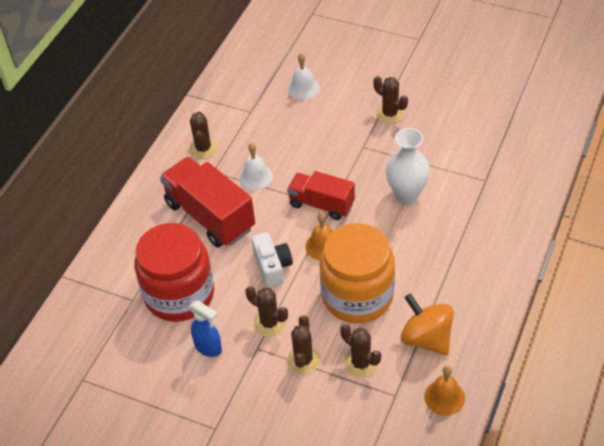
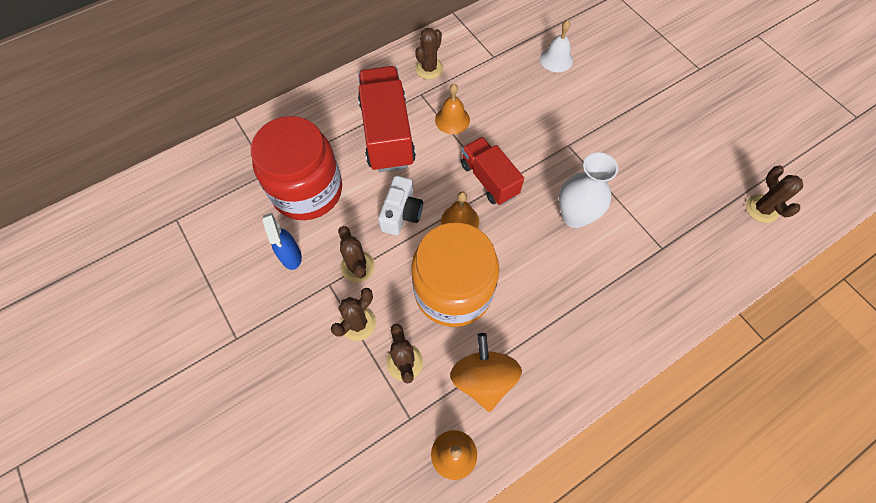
camera: 30 degrees right, 15 degrees up
(255, 177) = (452, 120): white bell -> orange bell
(390, 114) = (617, 127): brown cactus -> brown cactus (762, 209)

